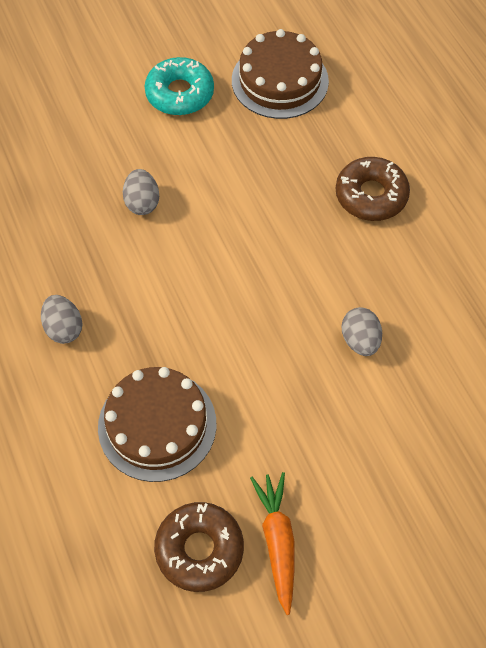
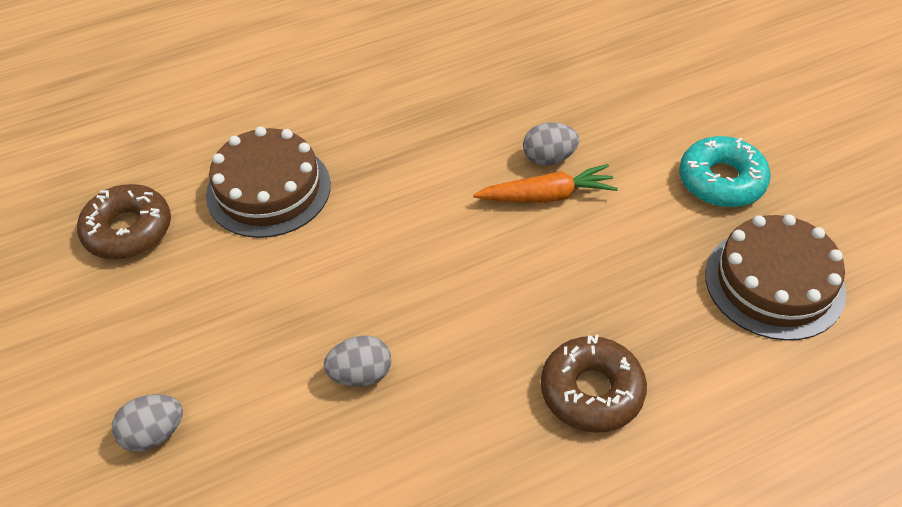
camera: 90 degrees right, 10 degrees down
(64, 328) = (385, 111): grey egg -> grey egg (154, 434)
(277, 541) = (121, 294): orange carrot -> orange carrot (547, 196)

